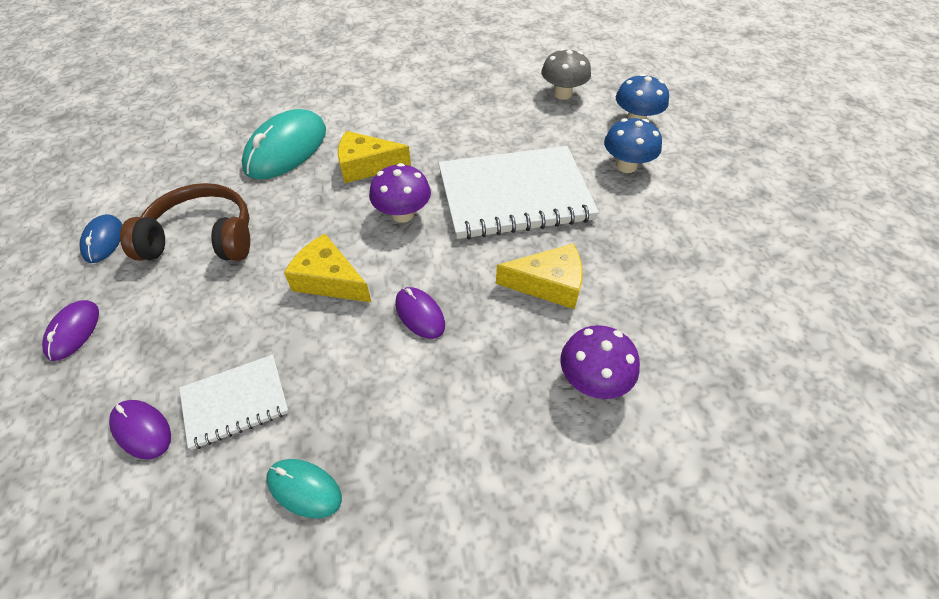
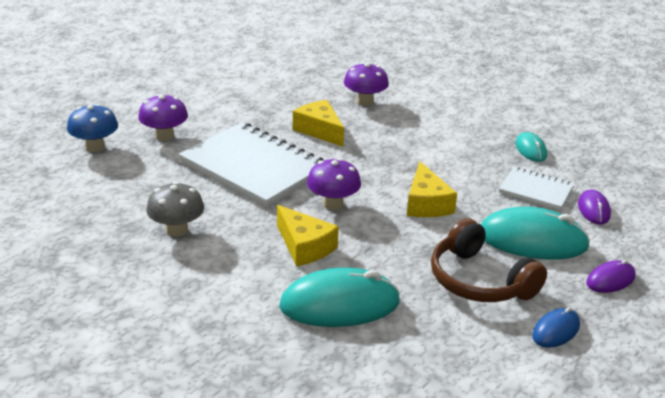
camera: 130 degrees left, 20 degrees down
(186, 319) = (532, 240): none -> turquoise mouse
(420, 314) = (400, 161): purple mouse -> none
(562, 94) = (83, 191): grey mushroom -> grey mushroom (177, 230)
(626, 166) = (164, 136): blue mushroom -> purple mushroom

